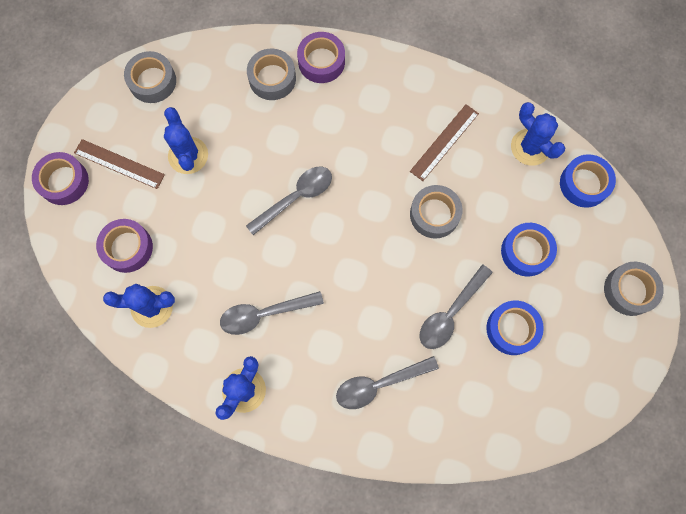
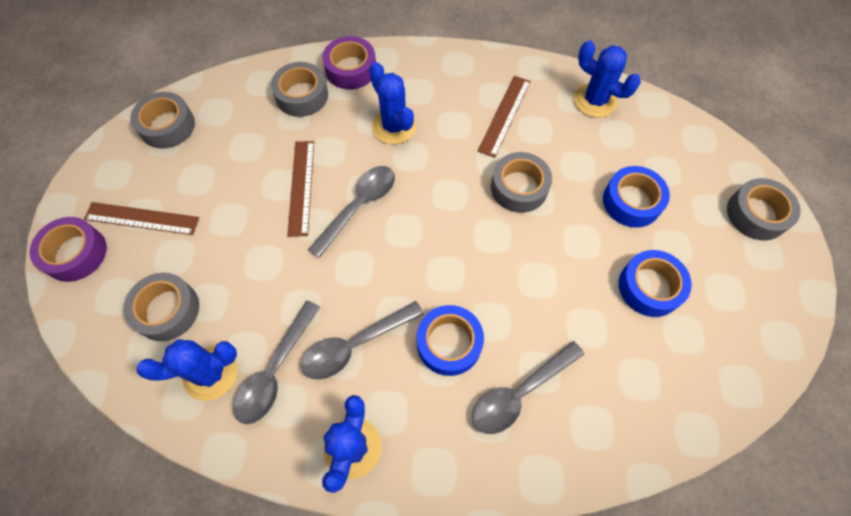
camera: 15 degrees left, 10 degrees down
(127, 248) = (167, 310): purple tape -> grey tape
(188, 155) = (223, 191): blue cactus -> blue cactus (394, 126)
(252, 168) = (301, 187): none -> brown ruler
(450, 313) = (574, 287): grey spoon -> grey spoon (275, 370)
(584, 184) = (663, 122): blue tape -> blue tape (449, 343)

